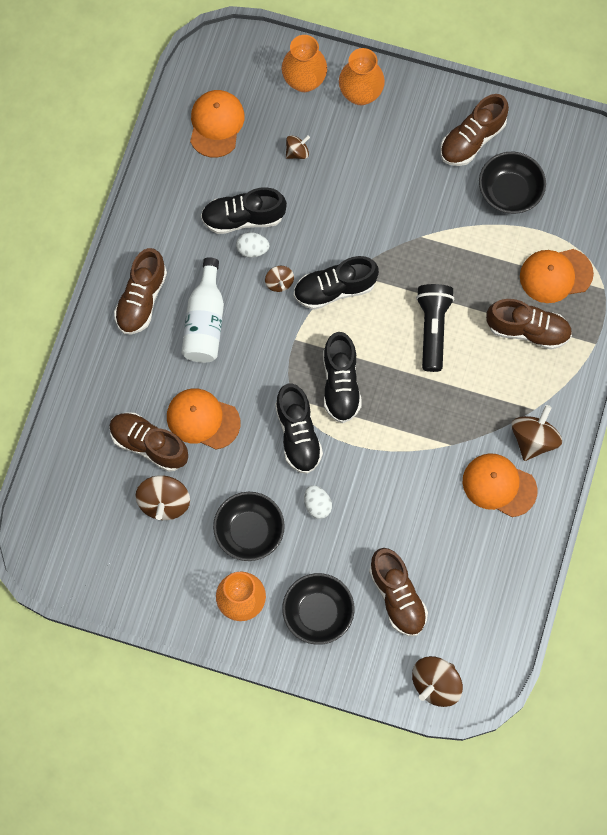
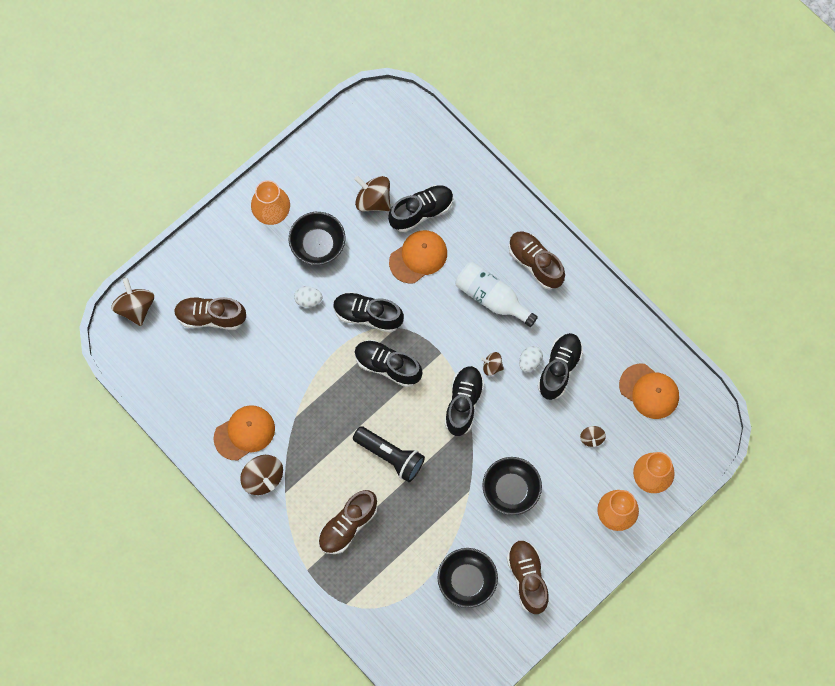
camera: 120 degrees right, 0 degrees up
(149, 445) = (421, 212): brown shoe -> black shoe
(318, 613) = (233, 258): black bowl -> black bowl (511, 490)
(555, 275) = (378, 573): orange cap -> none

